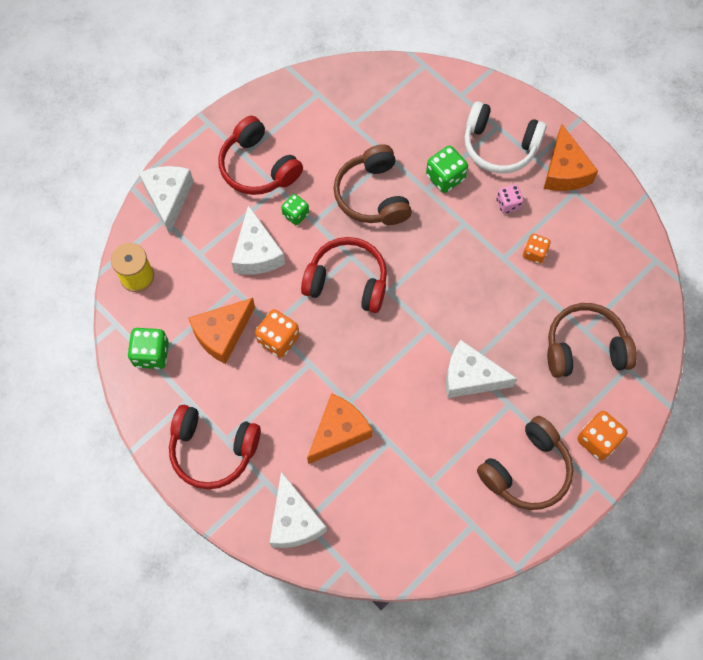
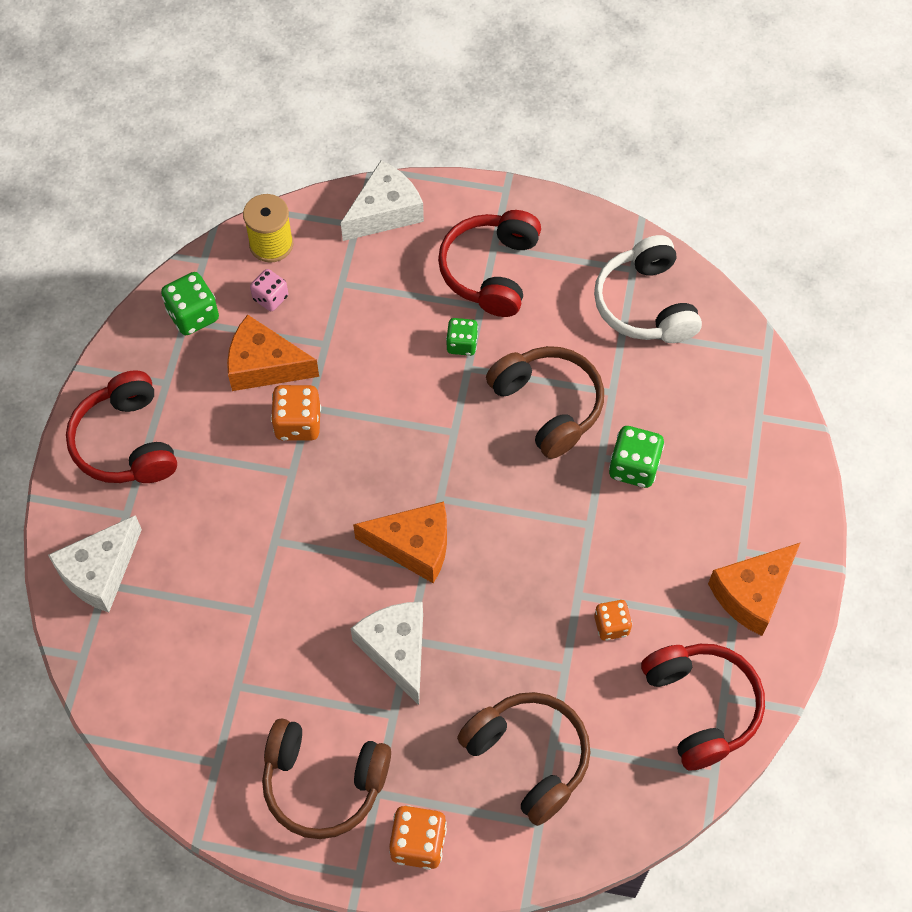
camera: 55 degrees right, 5 degrees down
(257, 253) = (385, 336): white cheese -> none
(339, 432) = (232, 553): orange cheese -> orange cheese (413, 546)
(347, 281) = (419, 447): red headphones -> red headphones (701, 707)
(372, 195) = (548, 405): brown headphones -> brown headphones turned 105 degrees clockwise
(499, 146) = (725, 500): white headphones -> white headphones (645, 304)
(508, 204) = (654, 557): pink dice -> pink dice (270, 298)

